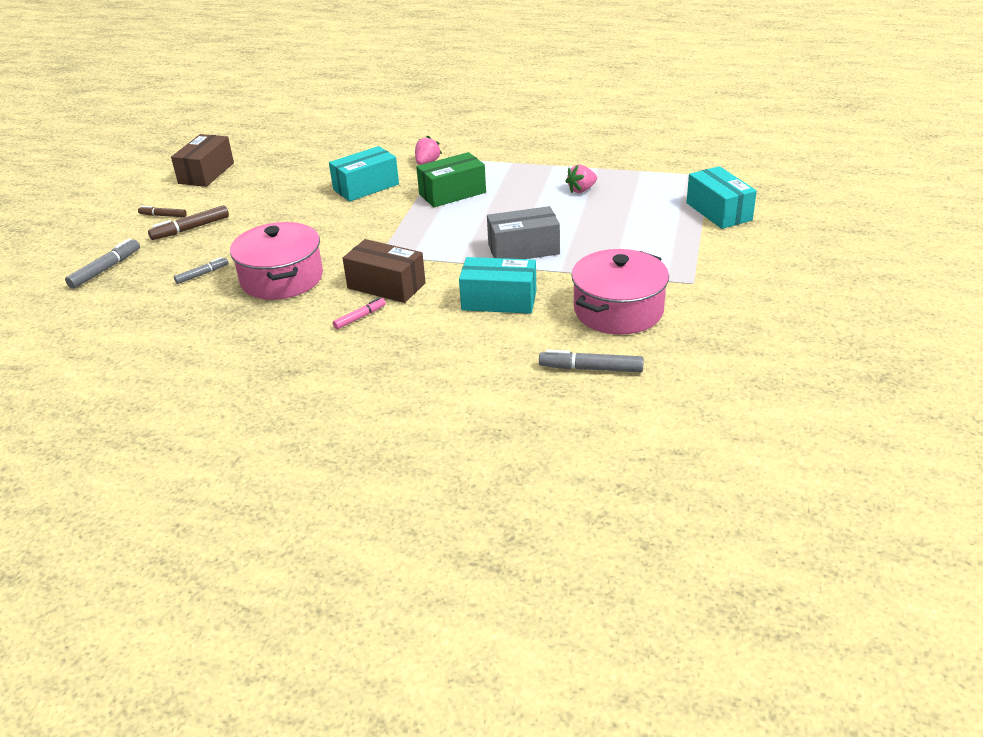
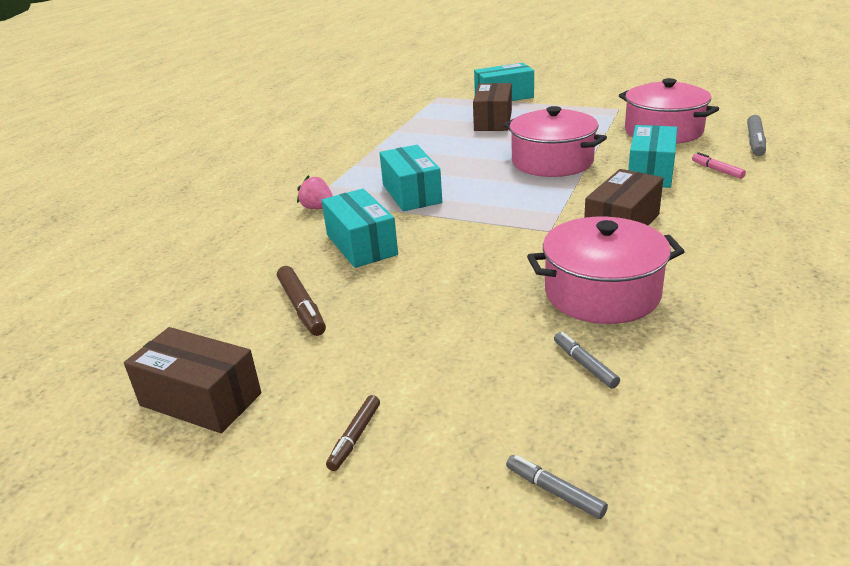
camera: 80 degrees left, 5 degrees down
(105, 269) = (554, 492): grey marker -> grey marker, size x0.64
(190, 229) = (423, 394): brown marker -> brown marker (302, 307)
(360, 317) = (692, 237): pink marker -> pink marker (717, 170)
(452, 193) = (411, 193): green box -> turquoise box
(523, 249) = (552, 162): grey box -> pink pot
(581, 190) = (438, 138): pink strawberry -> none
(635, 212) = (493, 121): none -> brown box

